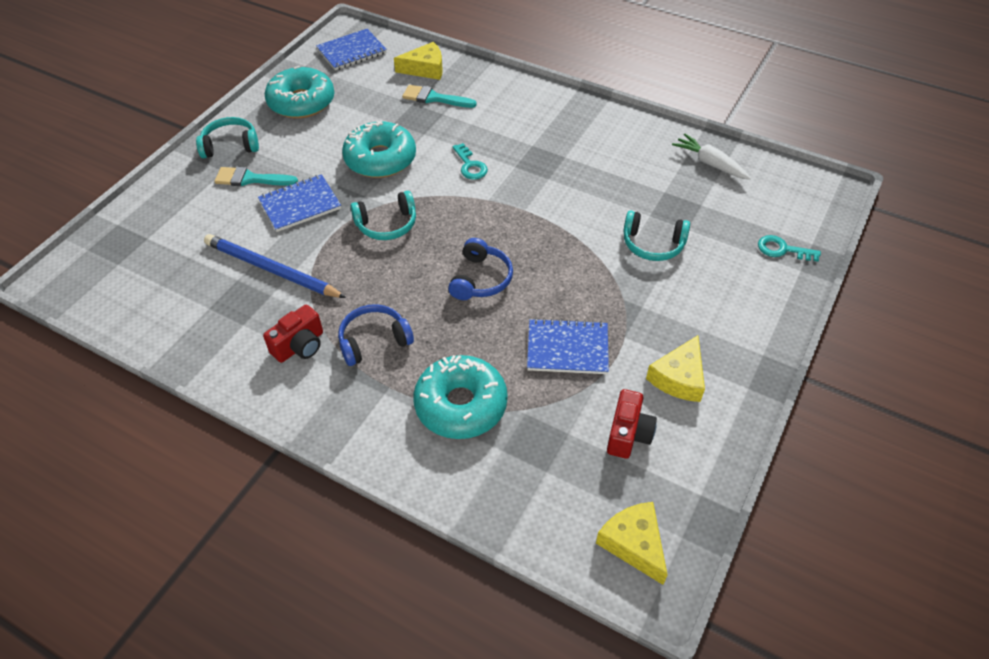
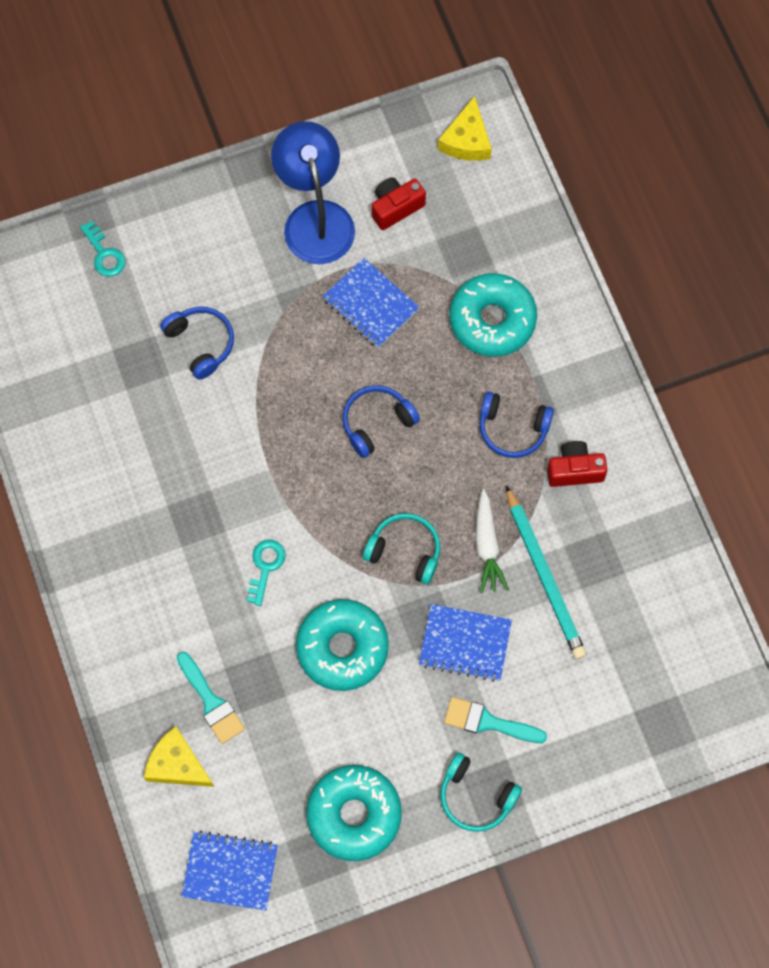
camera: 140 degrees left, 20 degrees up
(251, 179) = (488, 722): turquoise brush -> turquoise brush turned 150 degrees clockwise
(271, 270) = (545, 576): blue pencil -> turquoise pencil
(653, 244) = (201, 343): turquoise headphones -> blue headphones
(679, 378) = (315, 218): yellow cheese -> blue lamp
(710, 163) = (47, 387): white carrot -> white carrot (487, 546)

